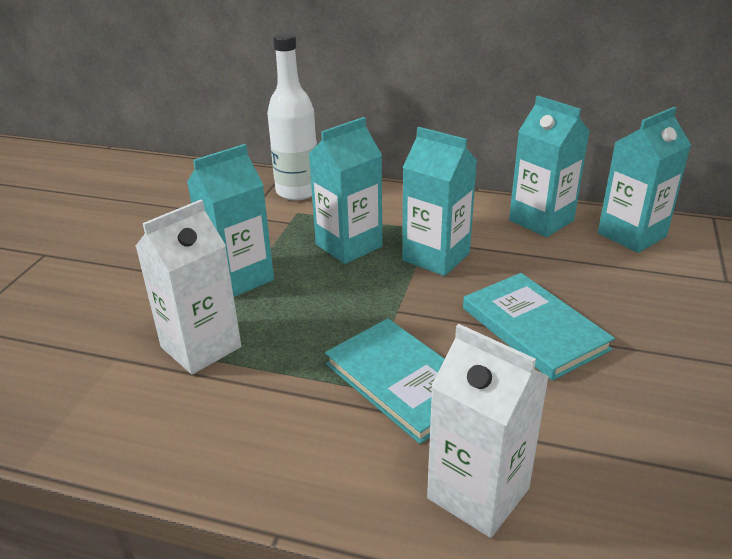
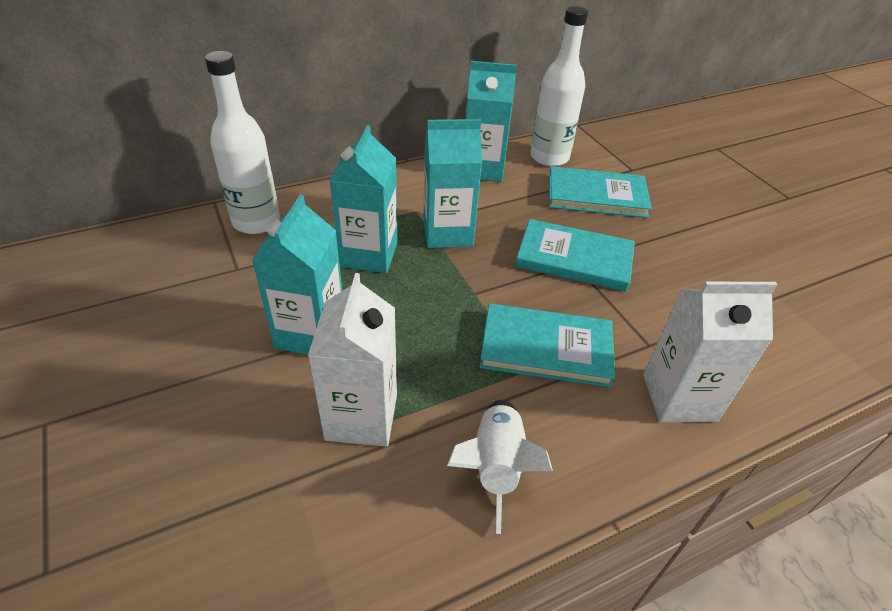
camera: 45 degrees left, 10 degrees up
(244, 435) = (496, 466): none -> white rocket
(631, 235) = (549, 157): turquoise carton -> white bottle
(641, 287) = (596, 195): none -> turquoise book

